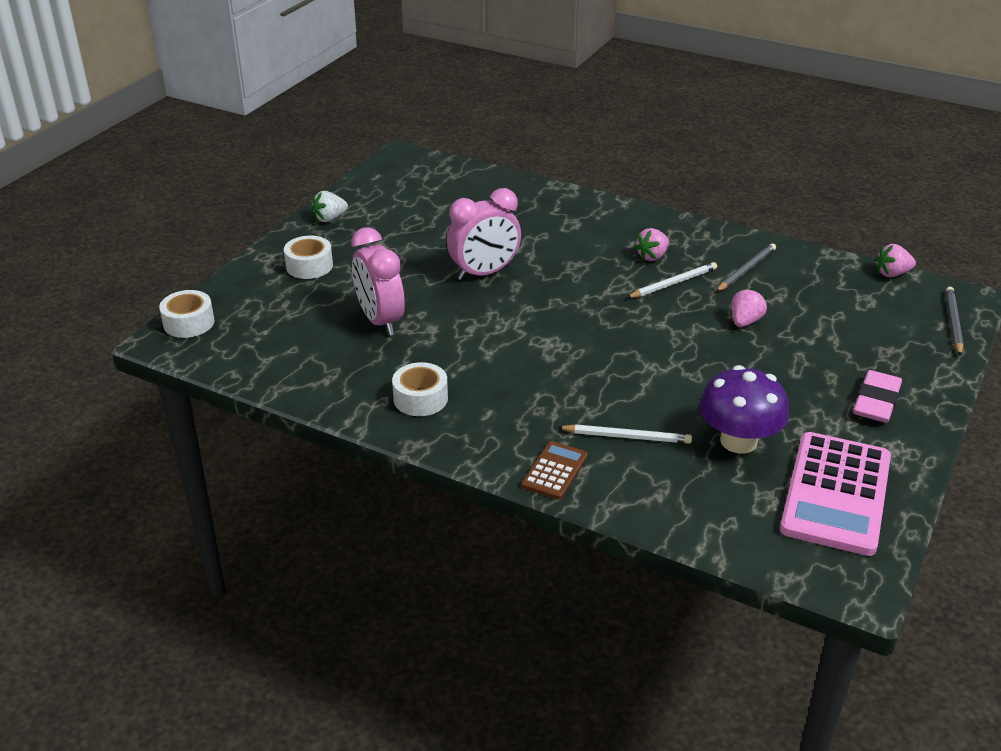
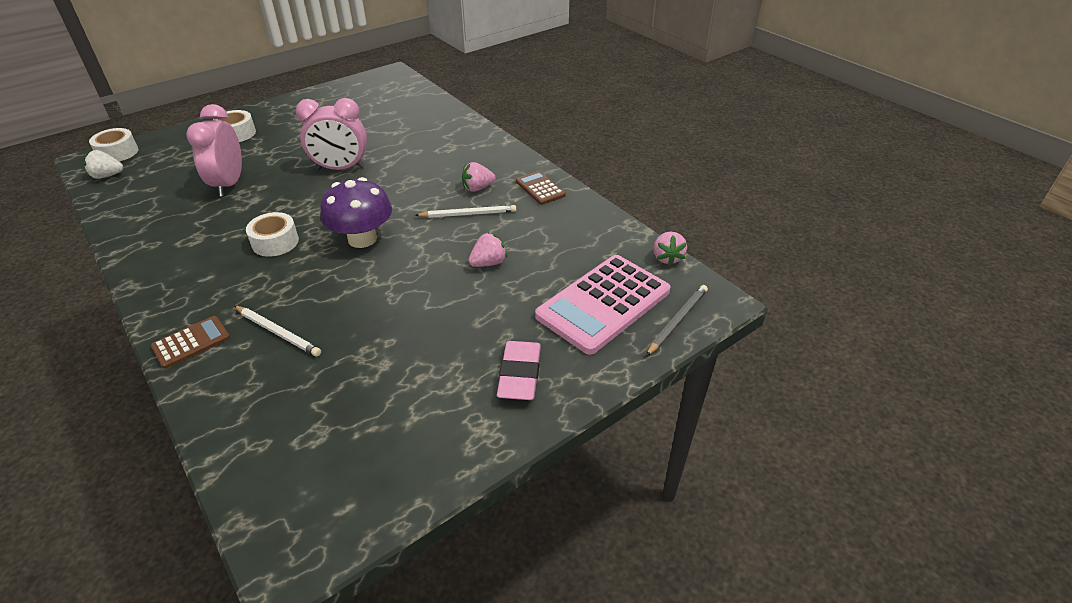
camera: 25 degrees right, 5 degrees up
(330, 218) = (291, 105): white strawberry -> white strawberry (107, 176)
(420, 398) = (179, 250): white tape -> white tape (275, 242)
(712, 241) = (540, 188): none -> brown calculator
(738, 441) = (358, 369): purple mushroom -> purple mushroom (362, 239)
(746, 270) = (540, 219): grey pencil -> none
(836, 493) = (380, 453): pink calculator -> pink calculator (603, 304)
(876, 401) = (519, 374): pink eraser -> pink eraser turned 45 degrees counterclockwise
(892, 274) = (667, 258): pink strawberry -> pink strawberry turned 105 degrees counterclockwise

